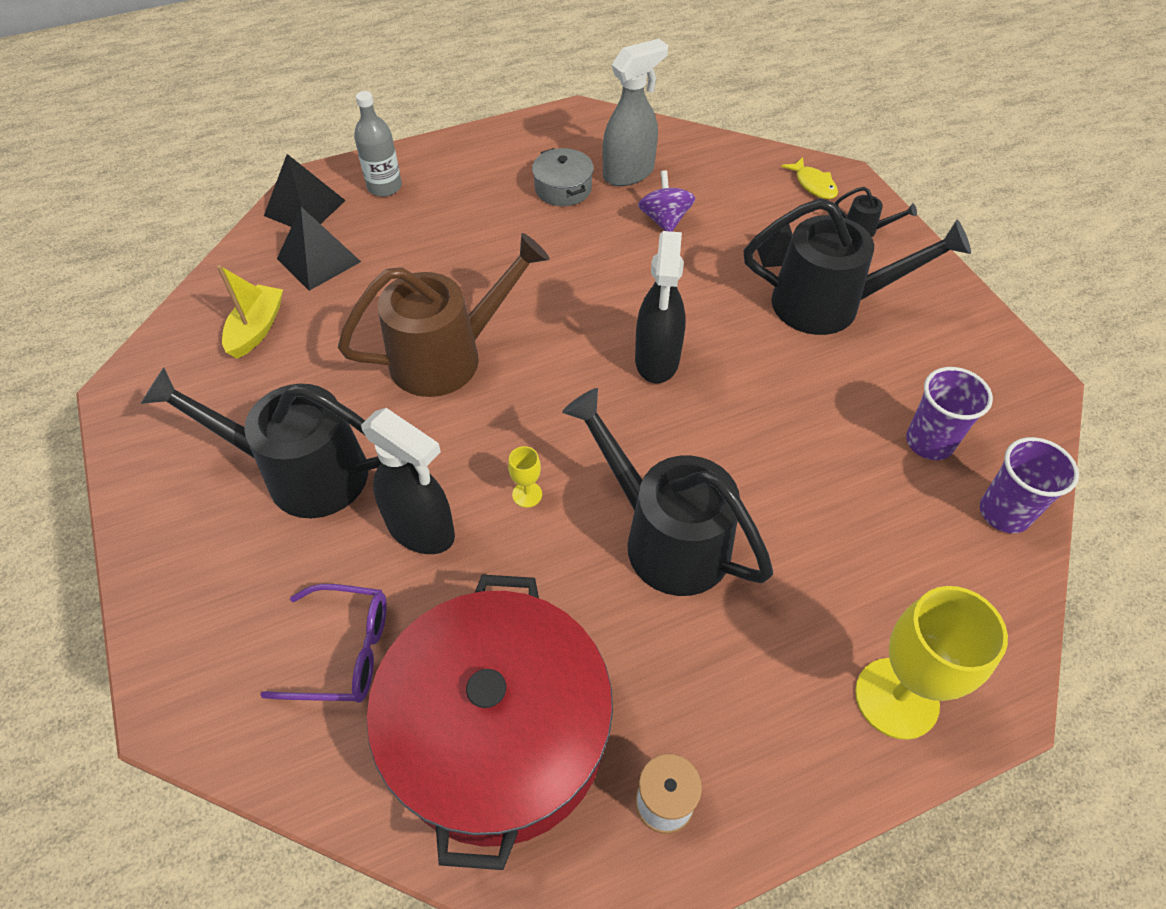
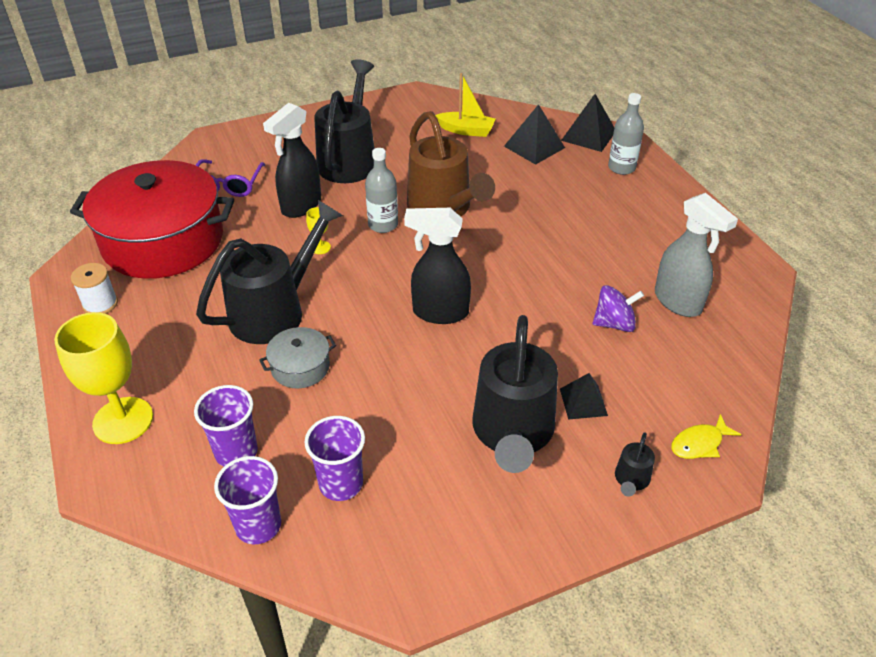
camera: 90 degrees right, 10 degrees down
(479, 422) = (383, 225): none -> grey bottle
(563, 188) = (644, 260): grey pot -> grey pot (300, 367)
(914, 549) = (236, 452): none -> purple cup

